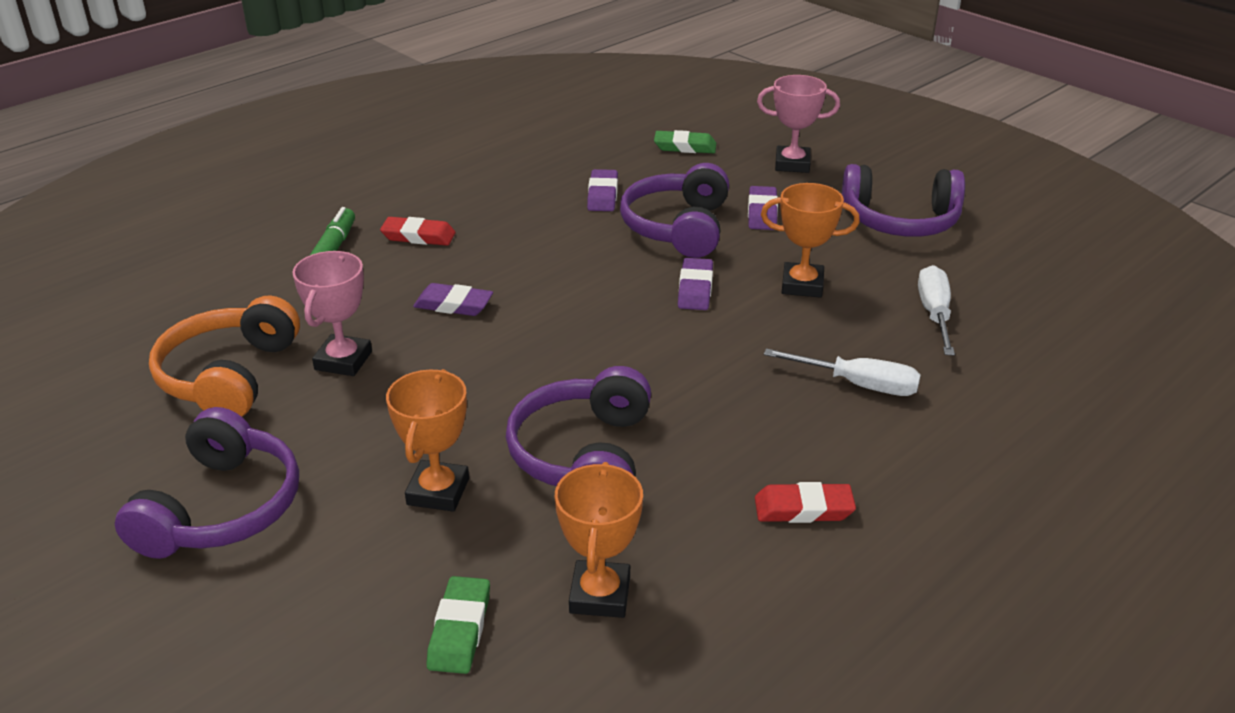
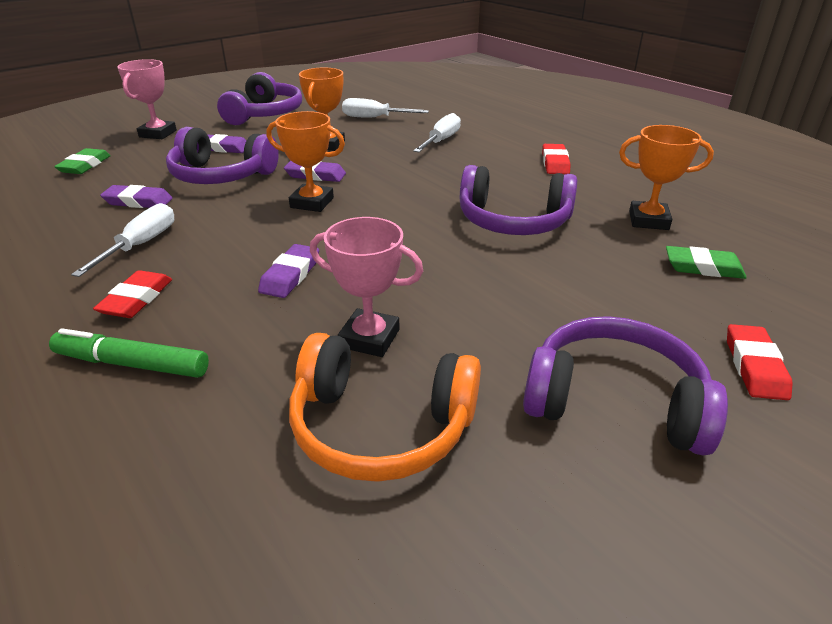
camera: 85 degrees left, 0 degrees up
(247, 626) = (754, 366): none -> red eraser
(438, 491) = (564, 278): orange trophy -> orange trophy (312, 203)
(512, 217) = (141, 245): none -> white screwdriver

